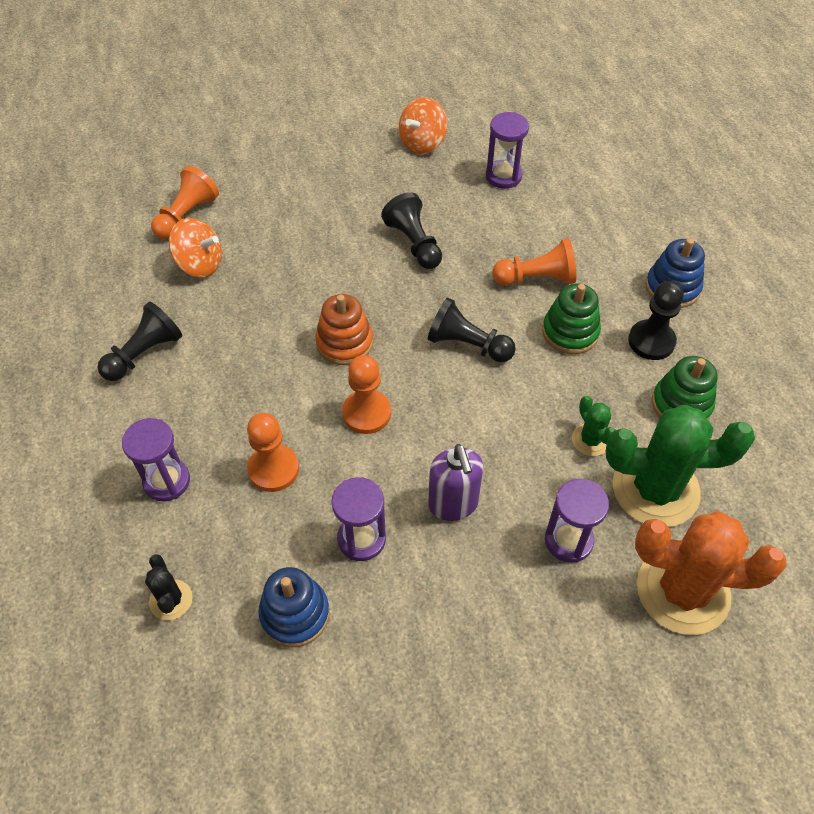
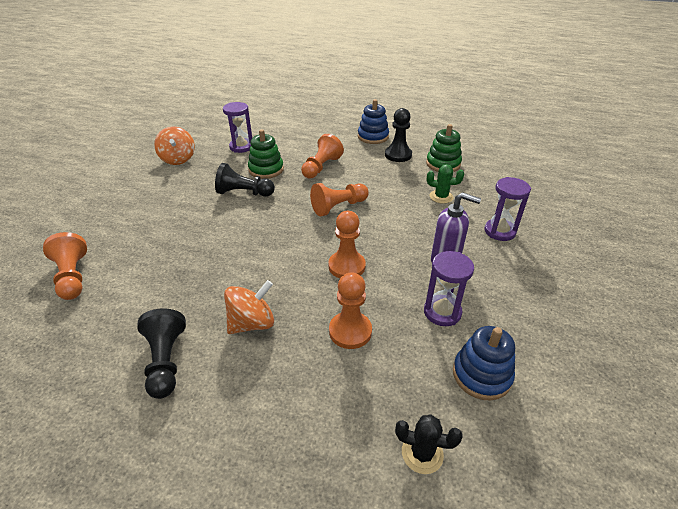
camera: 55 degrees left, 15 degrees down
(167, 481) = (304, 403): purple hourglass -> none
(200, 264) = (127, 290): orange spinning top -> orange spinning top (252, 323)
(344, 343) = (282, 251): orange stacking toy -> none
(467, 344) = (338, 207): black pawn -> orange pawn
(570, 332) = (367, 173): green stacking toy -> green stacking toy (266, 169)
(655, 489) = (487, 192): green cactus -> none
(682, 591) = (552, 211): orange cactus -> none

